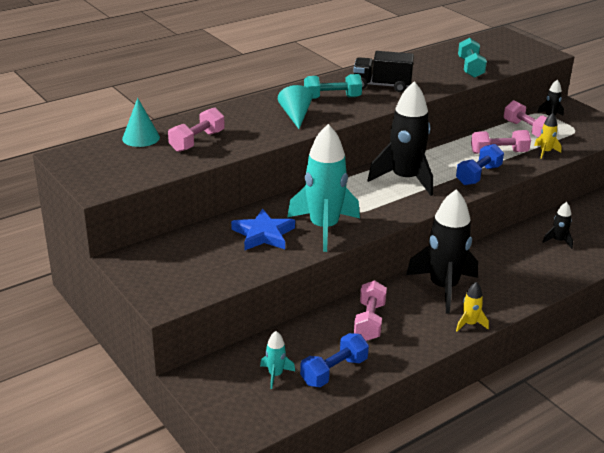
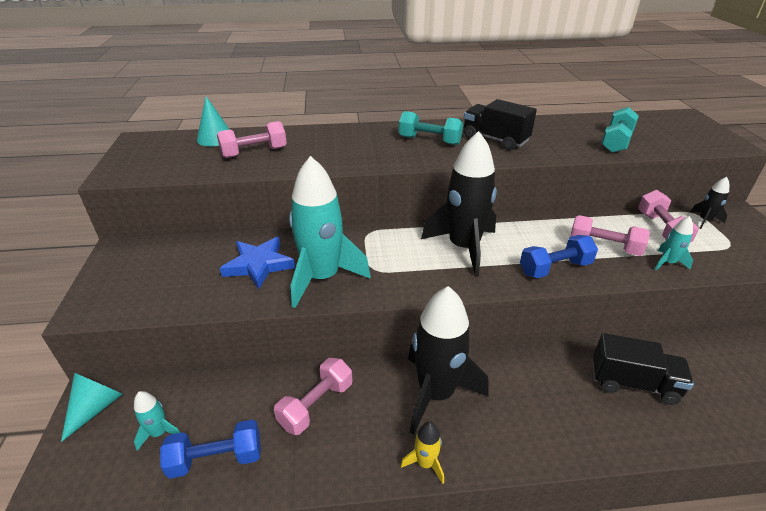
camera: 30 degrees right, 5 degrees up
(295, 116) = (373, 150): turquoise cone -> turquoise cone (96, 408)
(545, 152) = (667, 263): yellow rocket -> turquoise rocket
(558, 241) = (633, 383): black rocket -> black truck

